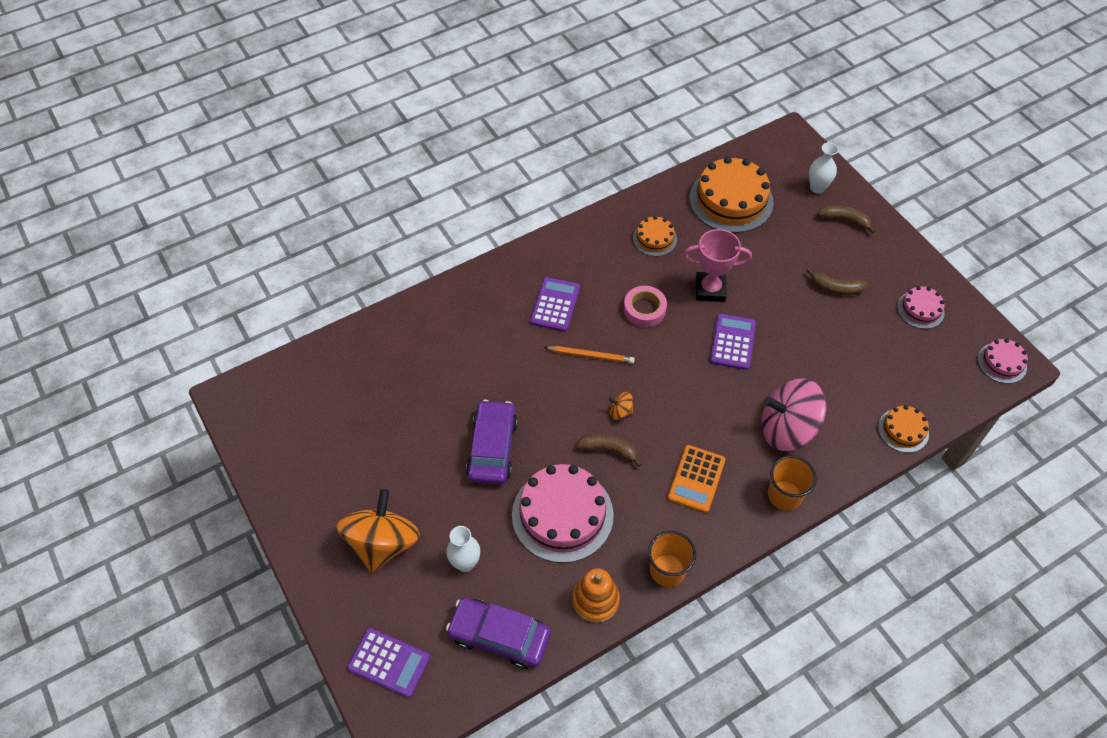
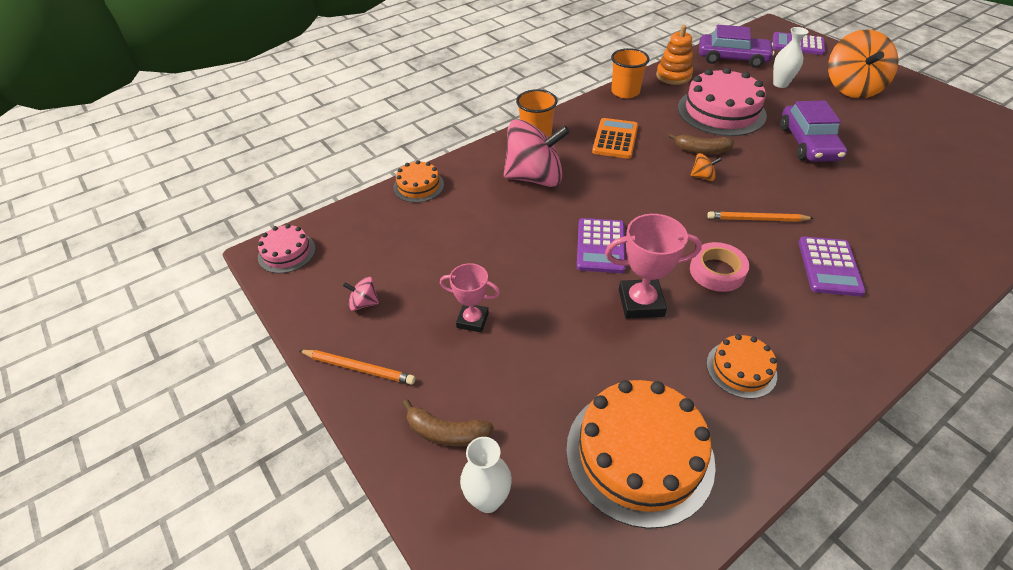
camera: 175 degrees right, 10 degrees down
(835, 288) = (472, 320): brown banana -> pink trophy
(909, 262) = (358, 368): none -> orange pencil
(920, 309) = (364, 303): pink cake -> pink spinning top

